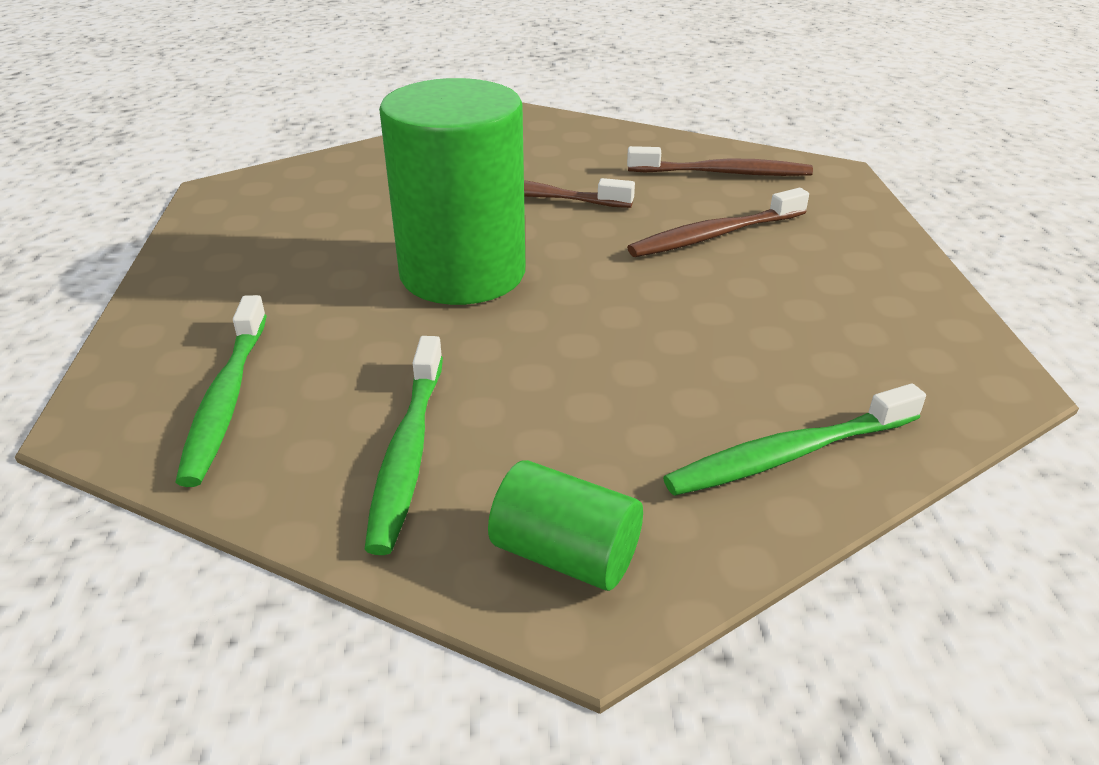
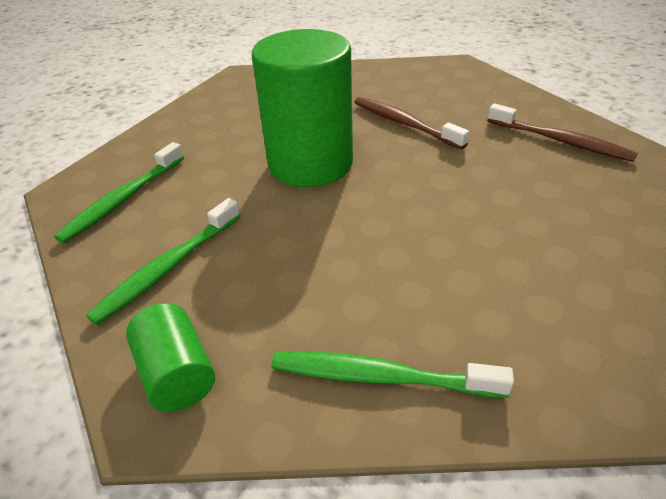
camera: 35 degrees right, 5 degrees up
(714, 235) = (502, 188): brown toothbrush -> none

